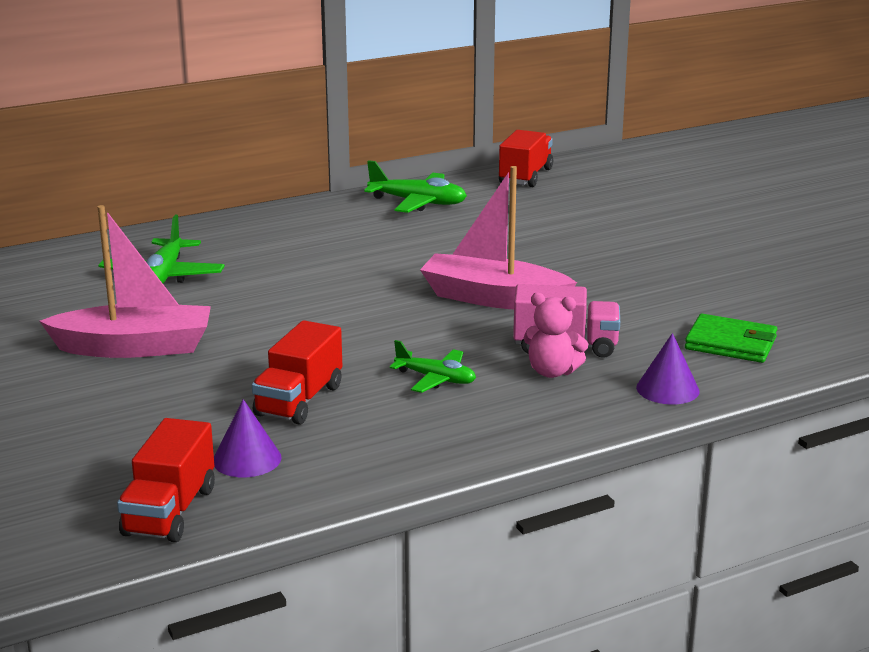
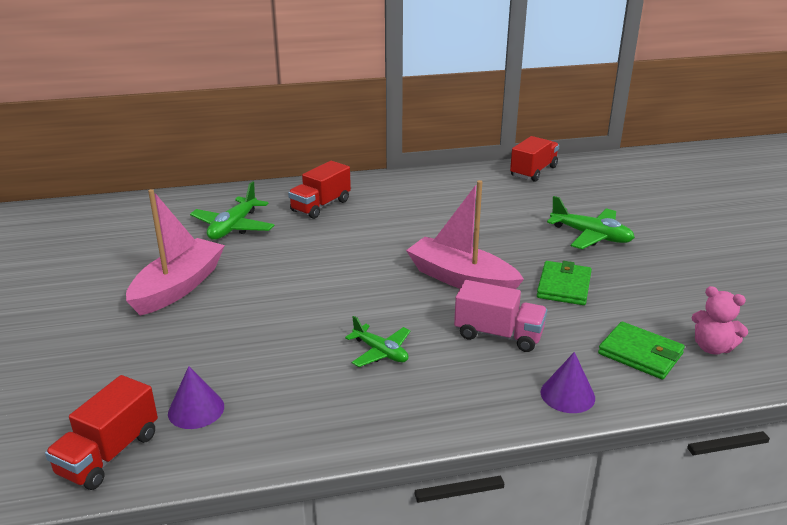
camera: 15 degrees right, 5 degrees up
(135, 347) = (178, 287): pink boat -> pink boat turned 75 degrees counterclockwise
(299, 400) = (266, 356): red truck -> red truck (320, 206)
(418, 203) = (444, 185): green plane -> green plane (591, 236)
(552, 372) = (477, 360): pink teddy bear -> pink teddy bear (712, 348)
(618, 291) = (564, 286): none -> green wallet

